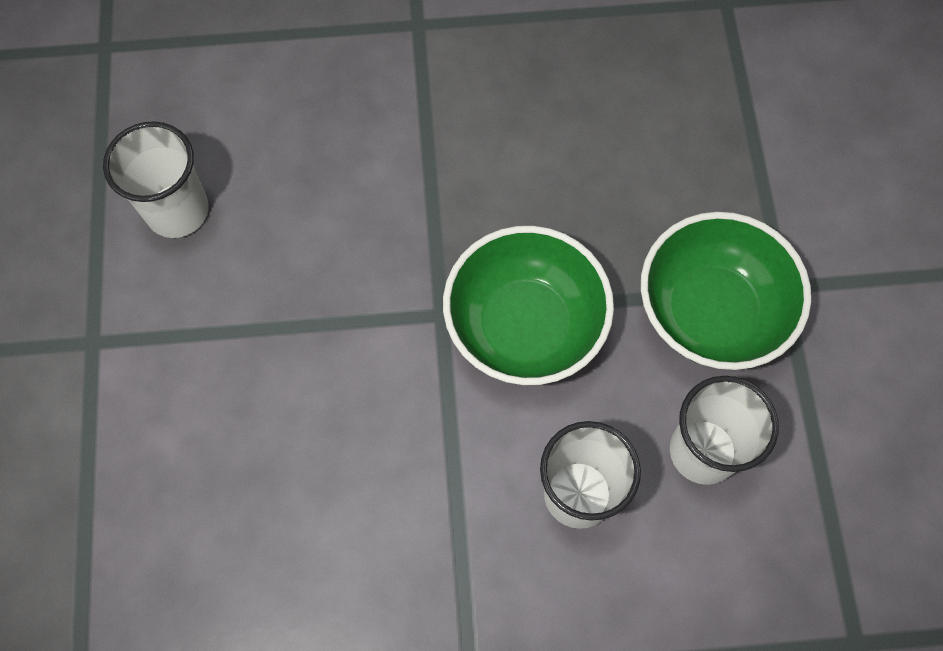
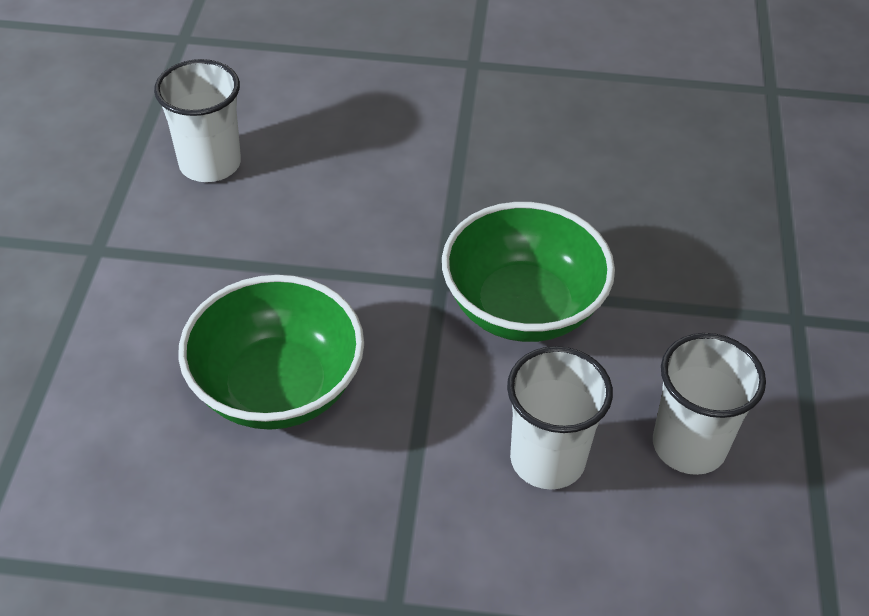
camera: 10 degrees right, 20 degrees down
(711, 312) = (717, 327): green bowl -> green bowl (277, 387)

